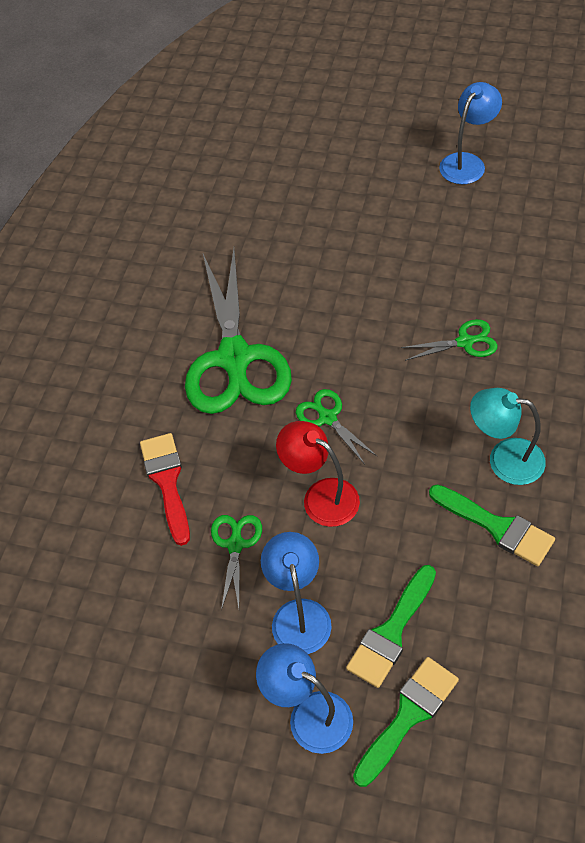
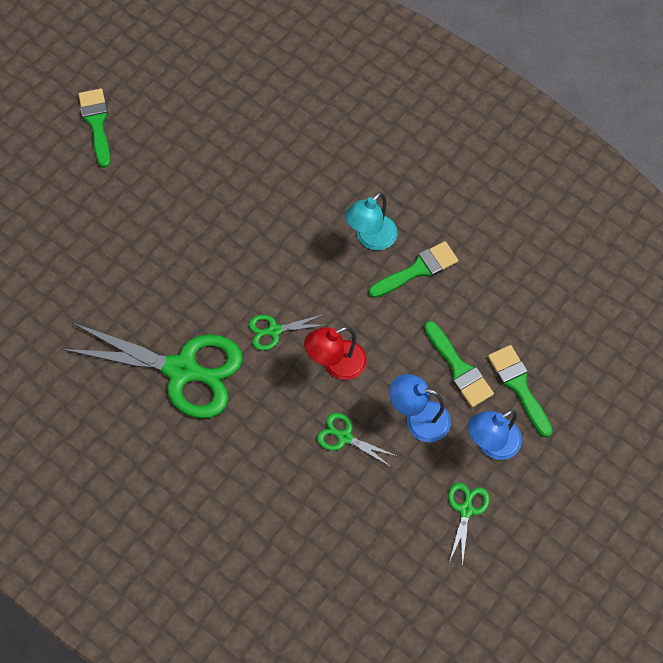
camera: 70 degrees left, 10 degrees up
(167, 482) = (266, 463): red brush -> none
(465, 342) = (263, 212): green scissors -> green scissors (466, 509)
(467, 162) = (96, 123): blue lamp -> green brush

